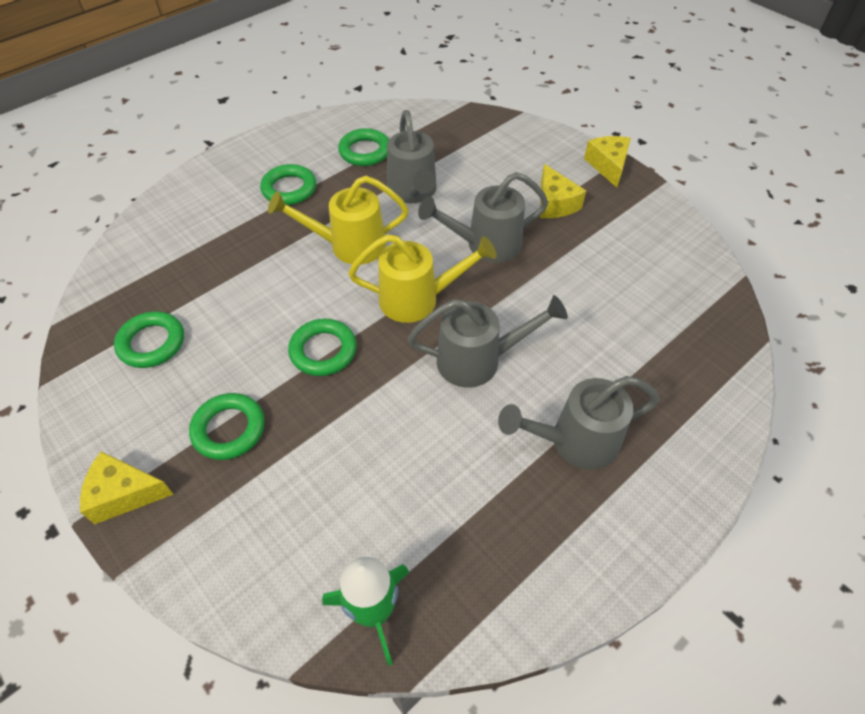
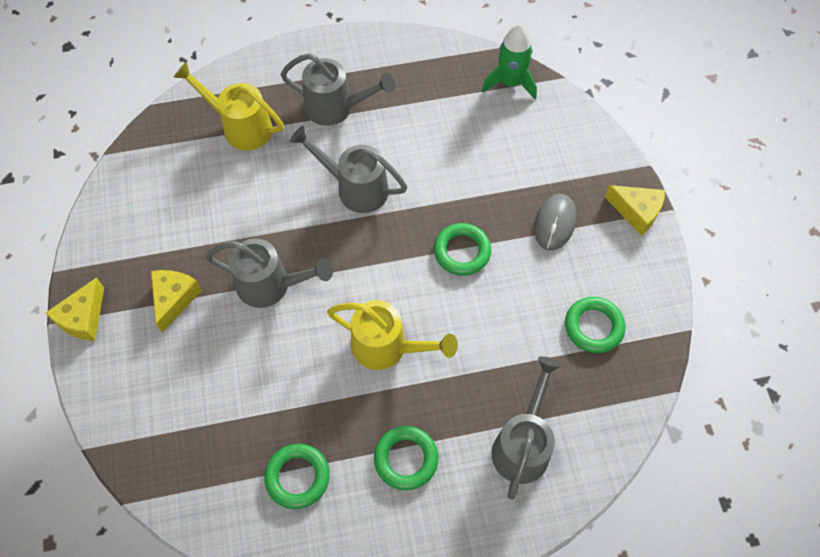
camera: 150 degrees left, 10 degrees up
(229, 429) = (555, 223): green ring -> grey mouse
(413, 192) = (288, 385): grey watering can -> grey watering can (523, 444)
(418, 299) = (364, 260): yellow watering can -> yellow watering can (241, 127)

